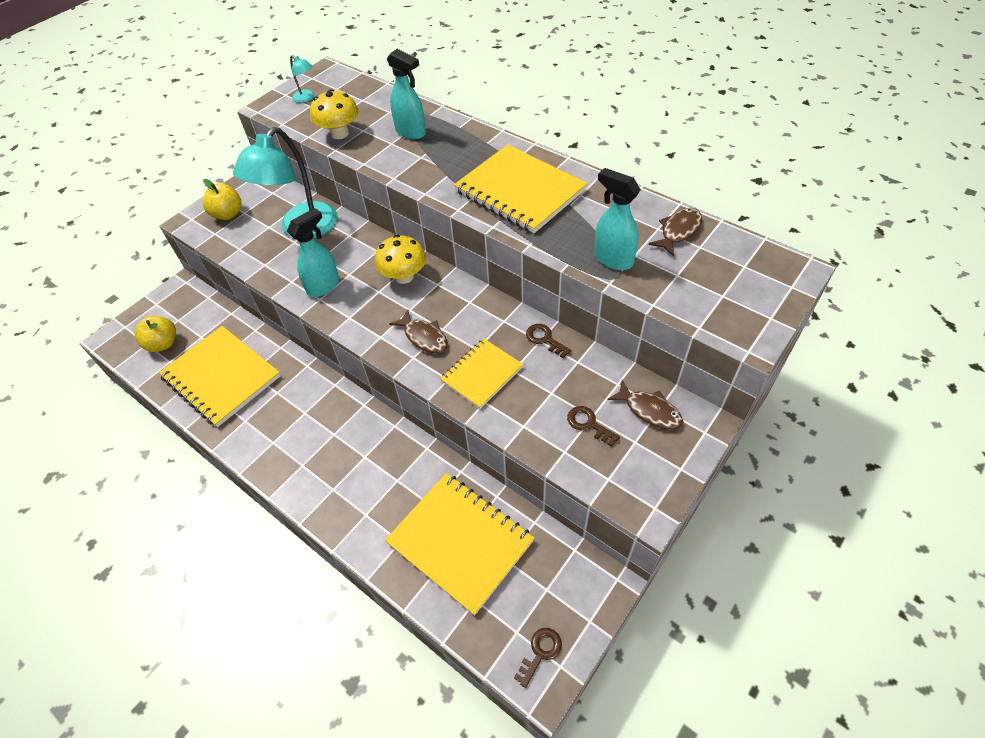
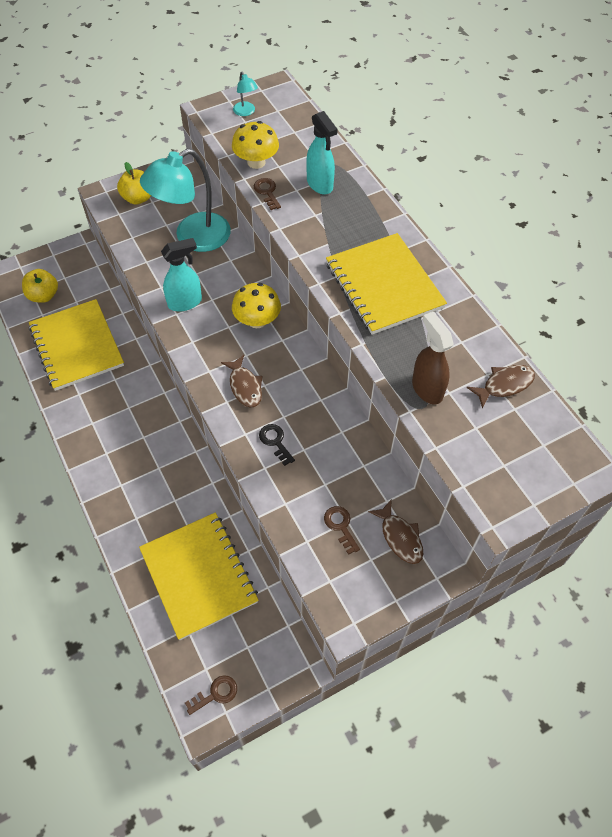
camera: 20 degrees right, 5 degrees up
(482, 374) = (275, 442): yellow notebook -> black key
(545, 339) = (347, 432): brown key -> brown key (267, 192)
(612, 259) = (427, 388): turquoise spray bottle -> brown spray bottle

